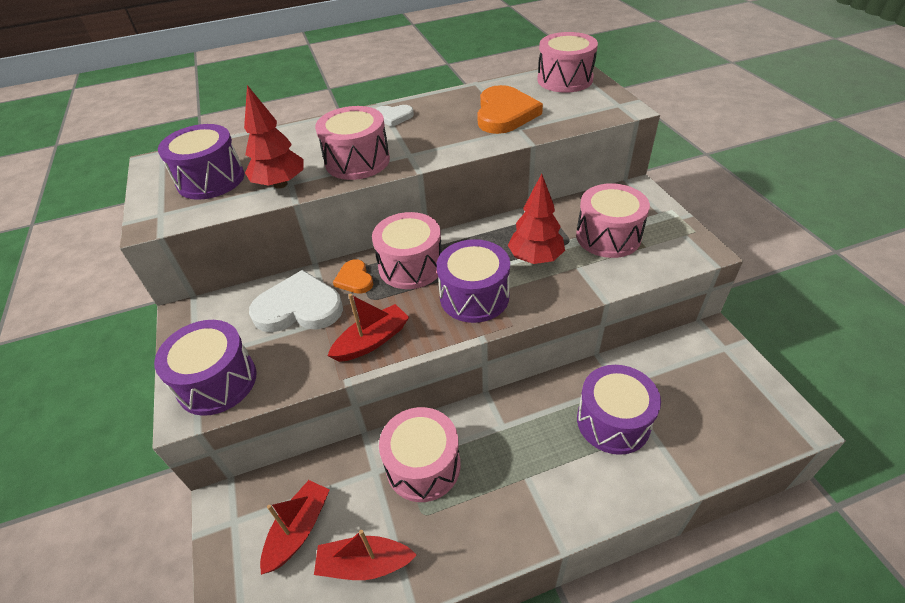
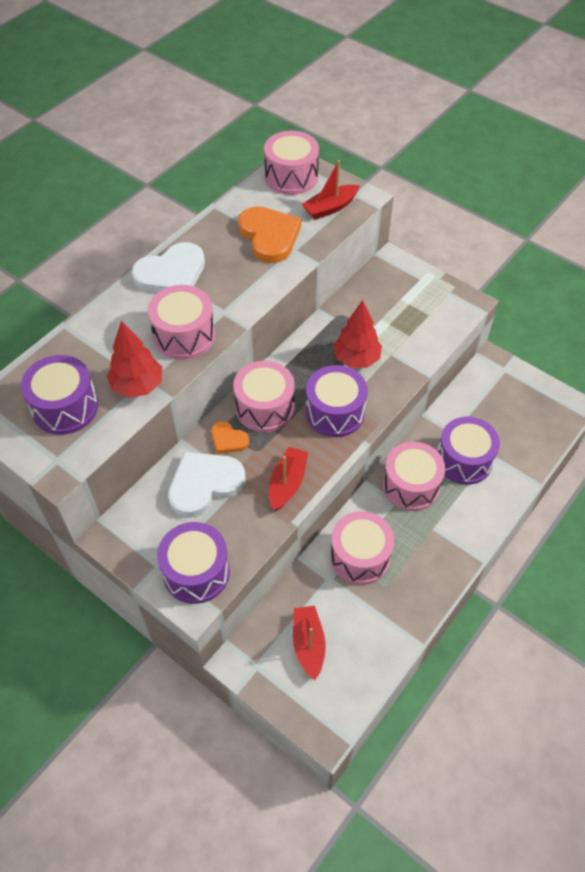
camera: 35 degrees left, 10 degrees up
(365, 564) = (370, 637): red boat -> red boat (330, 208)
(393, 117) = (171, 273): white heart -> white heart, size x1.89
(608, 236) = (397, 316): pink drum -> pink drum (410, 486)

